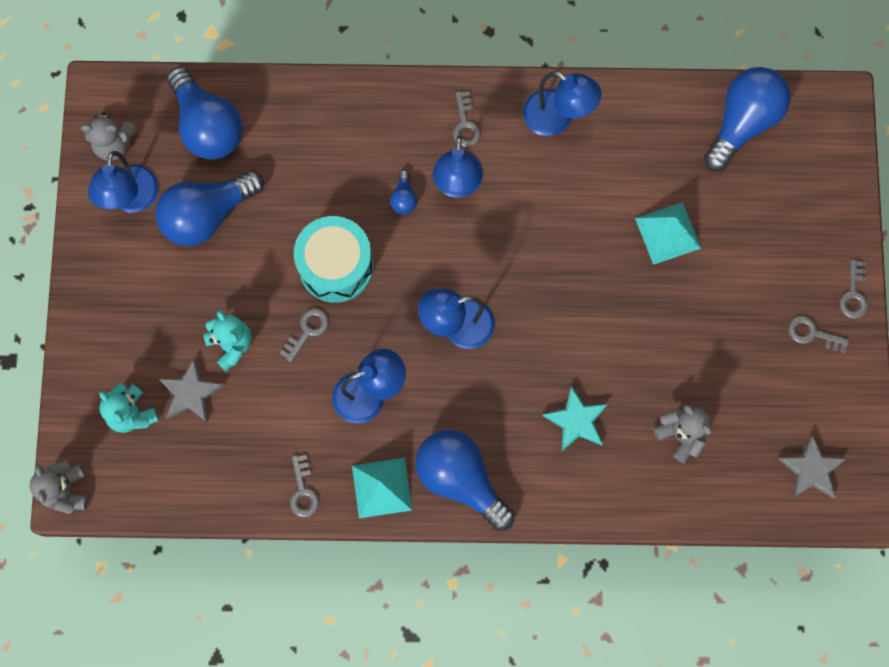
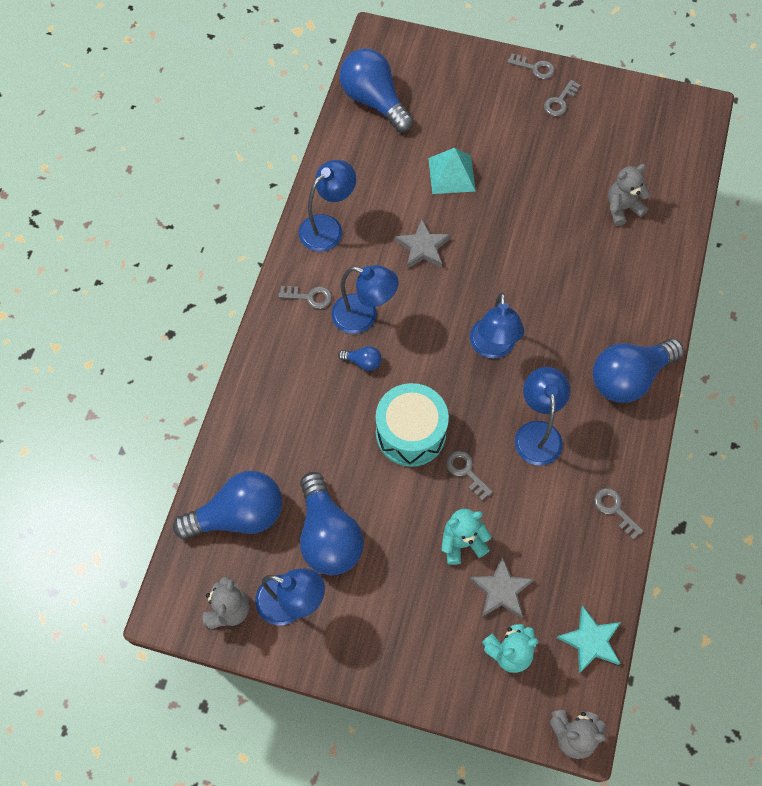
camera: 75 degrees left, 10 degrees down
(303, 491) = (615, 510): grey key -> grey key turned 135 degrees counterclockwise
(382, 487) = (624, 442): turquoise pyramid -> none
(576, 421) = (595, 278): turquoise star -> turquoise star (590, 641)
(811, 470) = (667, 131): grey star -> grey star (423, 247)

